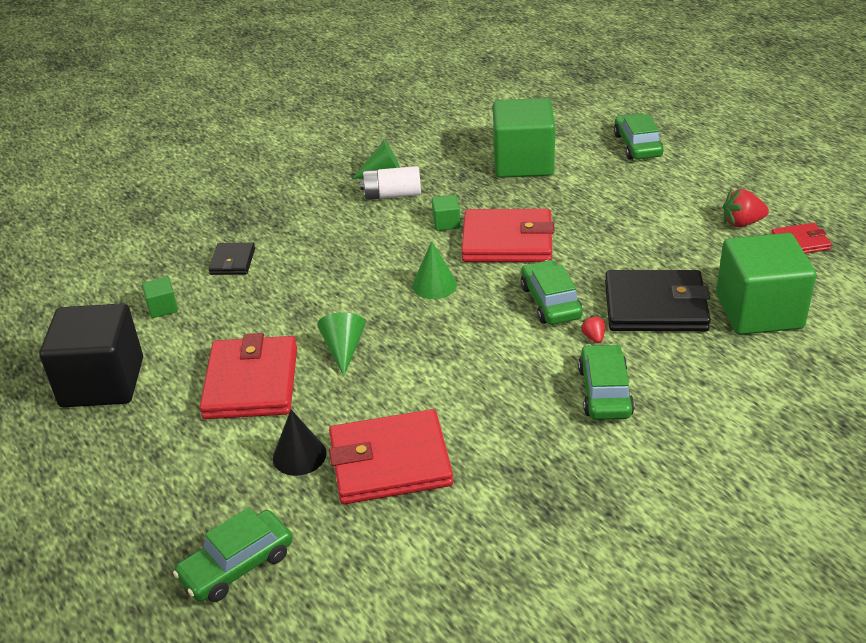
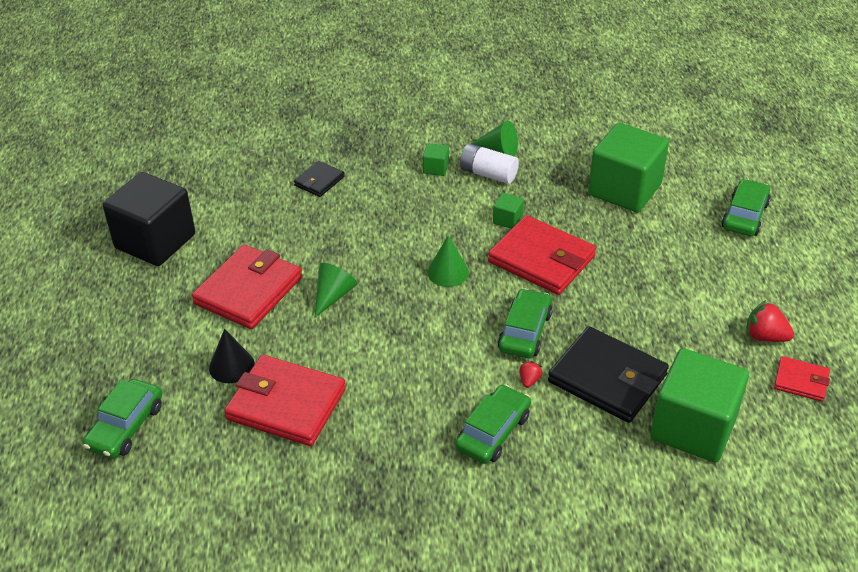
camera: 30 degrees right, 5 degrees up
(162, 308) = (240, 199): green cube -> green cube (435, 168)
(237, 565) = (126, 426): green car -> green car turned 60 degrees counterclockwise

